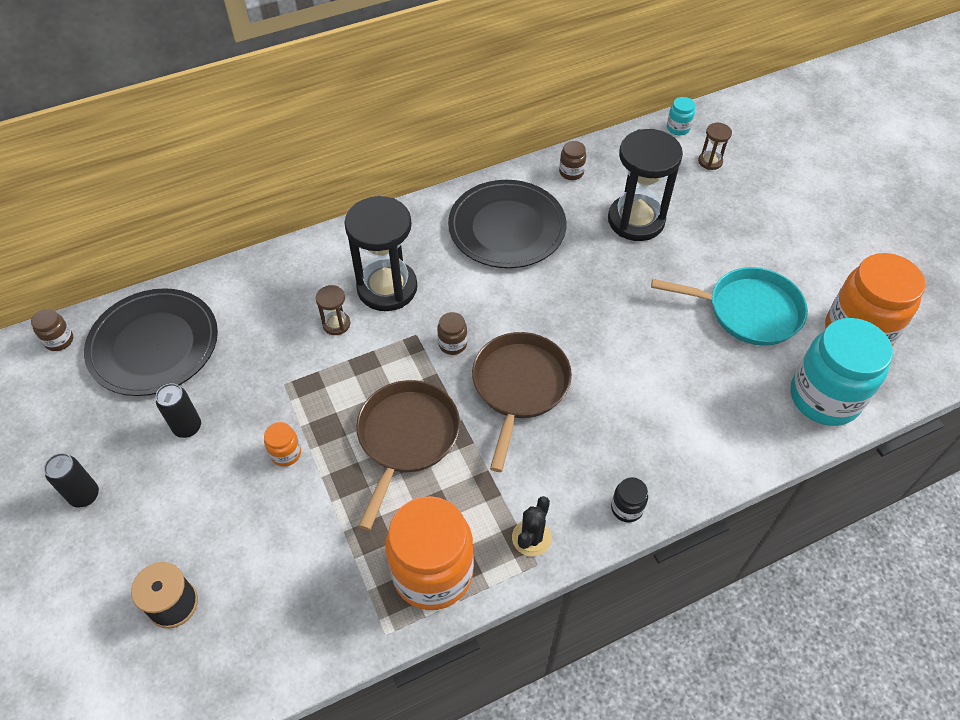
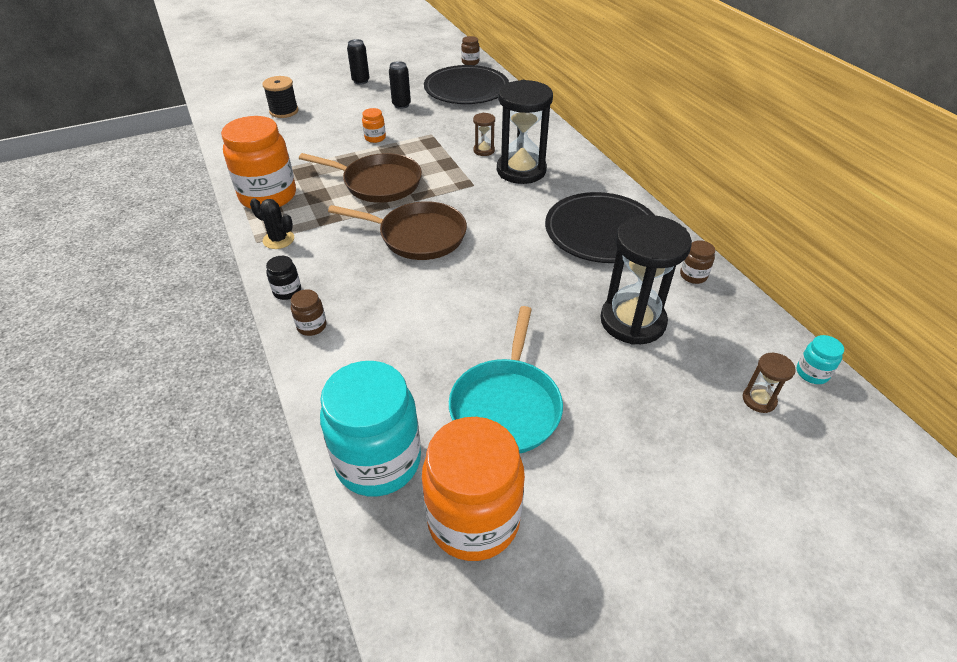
camera: 90 degrees right, 10 degrees down
(452, 344) = (463, 202): brown jar -> brown jar (312, 326)

